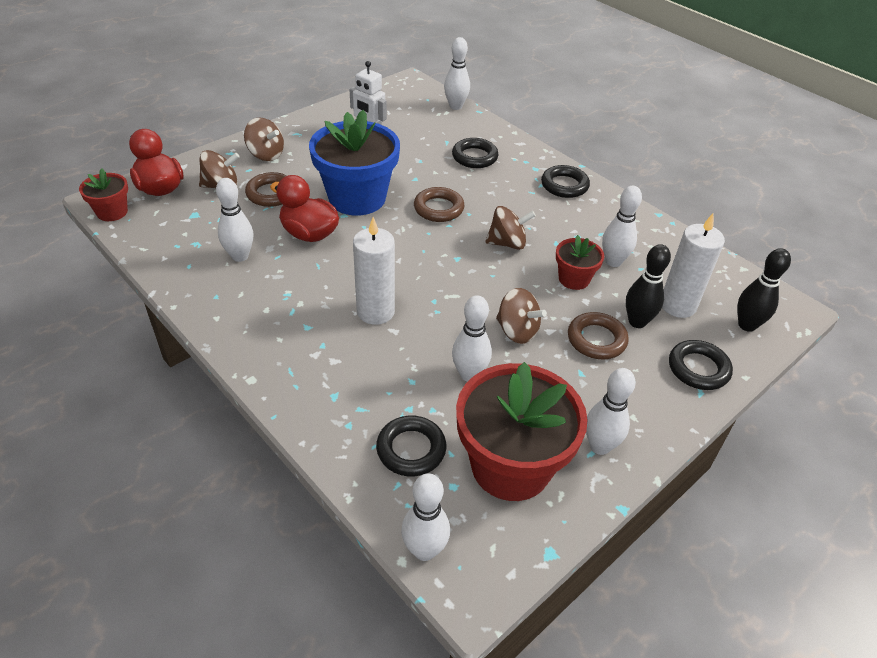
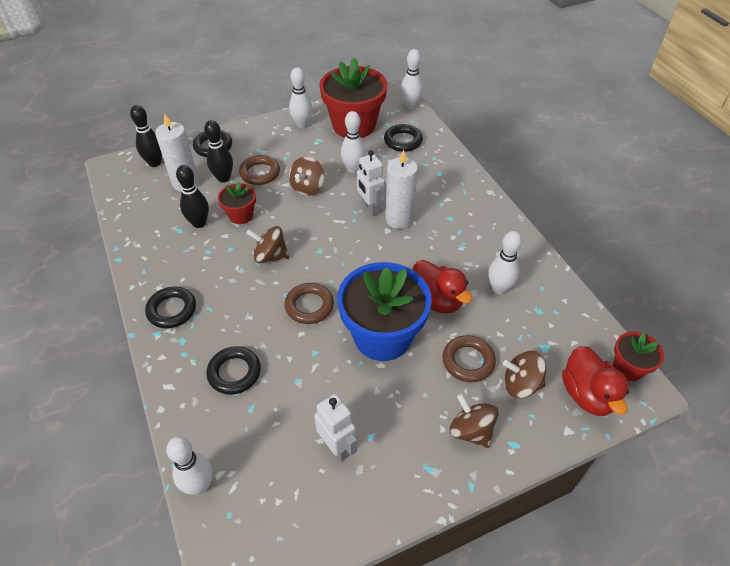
camera: 160 degrees left, 5 degrees up
(419, 319) = (370, 208): none -> white robot
(517, 331) = (308, 188): brown spinning top -> brown spinning top turned 120 degrees counterclockwise
(613, 261) = (199, 223): white bowling pin -> black bowling pin

